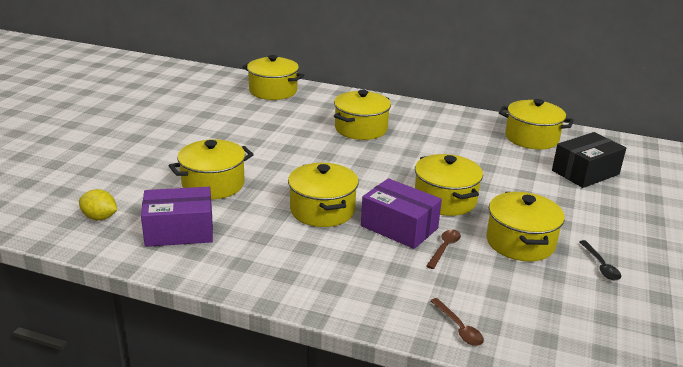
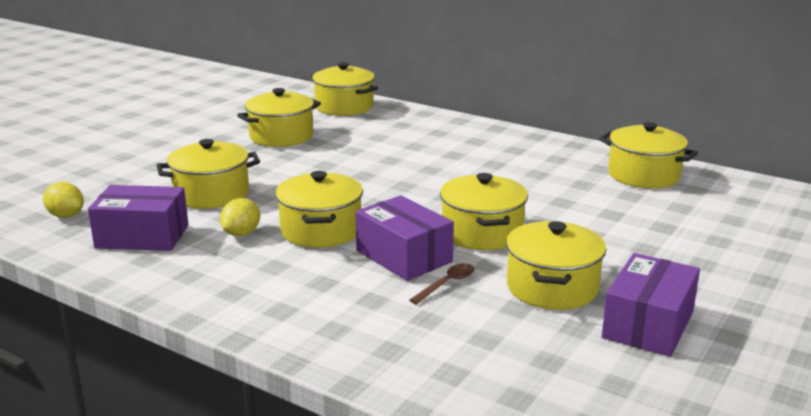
camera: 15 degrees right, 5 degrees down
(260, 220) = (241, 233): none -> yellow lemon
(361, 129) = (425, 151): yellow pot -> yellow pot (281, 136)
(459, 328) = (407, 372): brown spoon -> none
(585, 172) = (695, 218): black box -> none
(600, 266) = (648, 324): black spoon -> purple box

